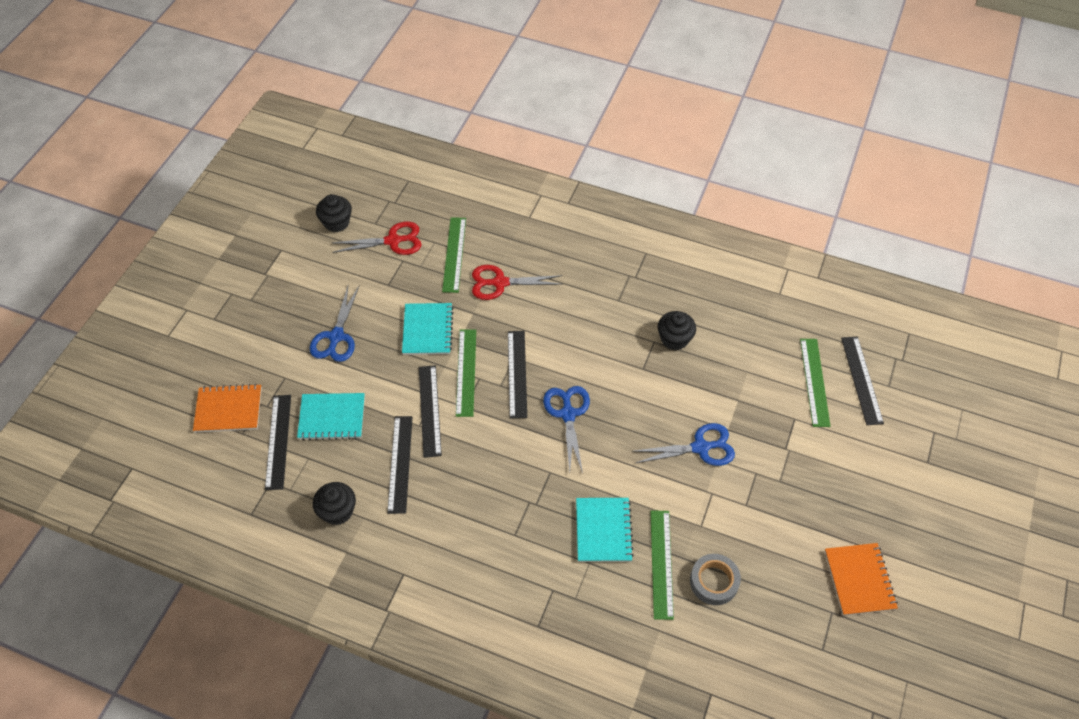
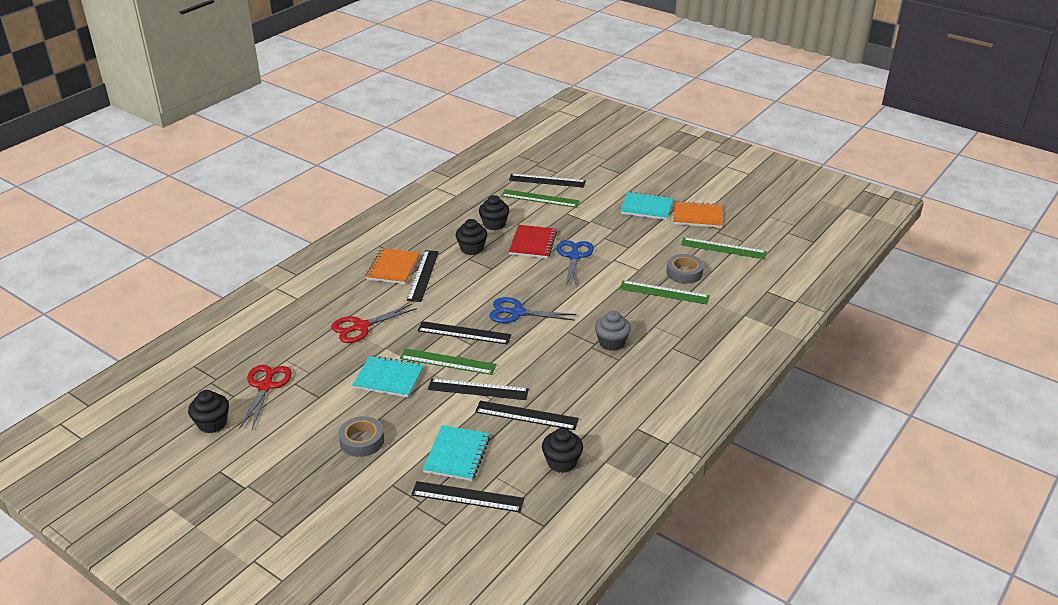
camera: 75 degrees left, 20 degrees down
(228, 409) = (411, 533): orange notebook -> orange notebook (393, 268)
(336, 337) = (362, 441): blue scissors -> grey tape
(454, 254) = (310, 349): green ruler -> green ruler (723, 248)
(500, 283) = (361, 327): red scissors -> red scissors turned 45 degrees clockwise
(543, 522) = (611, 342): none -> grey cupcake
(603, 530) = (629, 314): turquoise notebook -> turquoise notebook (646, 207)
(605, 308) = (423, 275): none -> black ruler
(710, 397) = (533, 243): none -> red notebook
(734, 348) = (494, 224): none -> black cupcake

